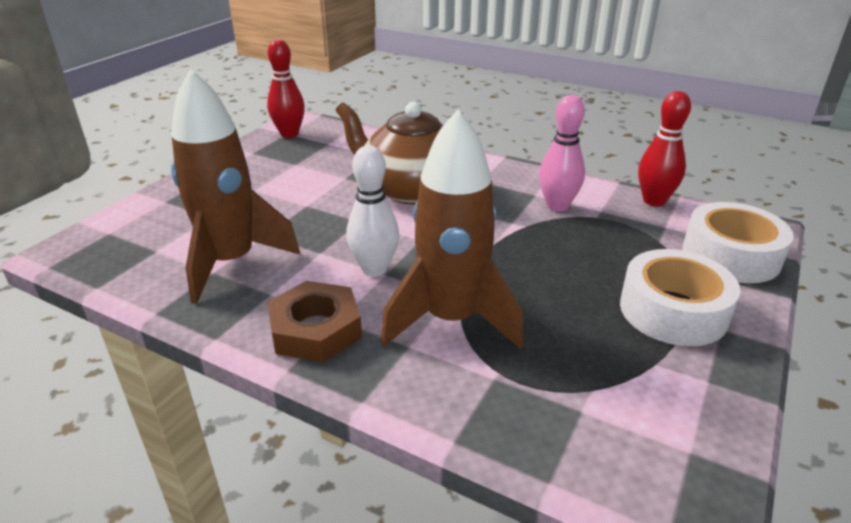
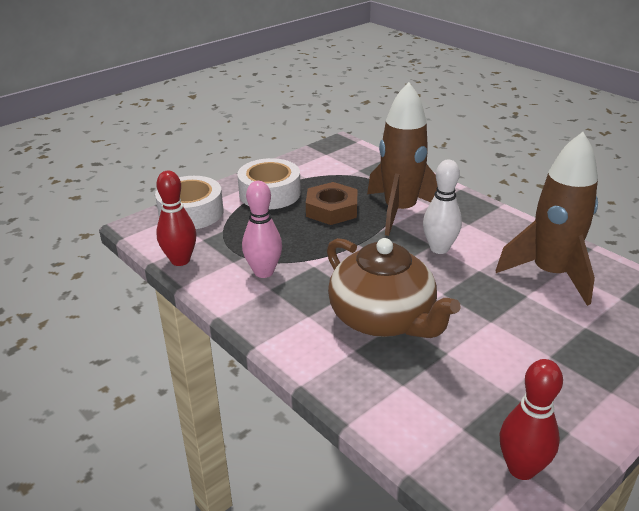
camera: 160 degrees left, 0 degrees up
(316, 329) = (483, 220): brown nut -> brown nut (331, 209)

